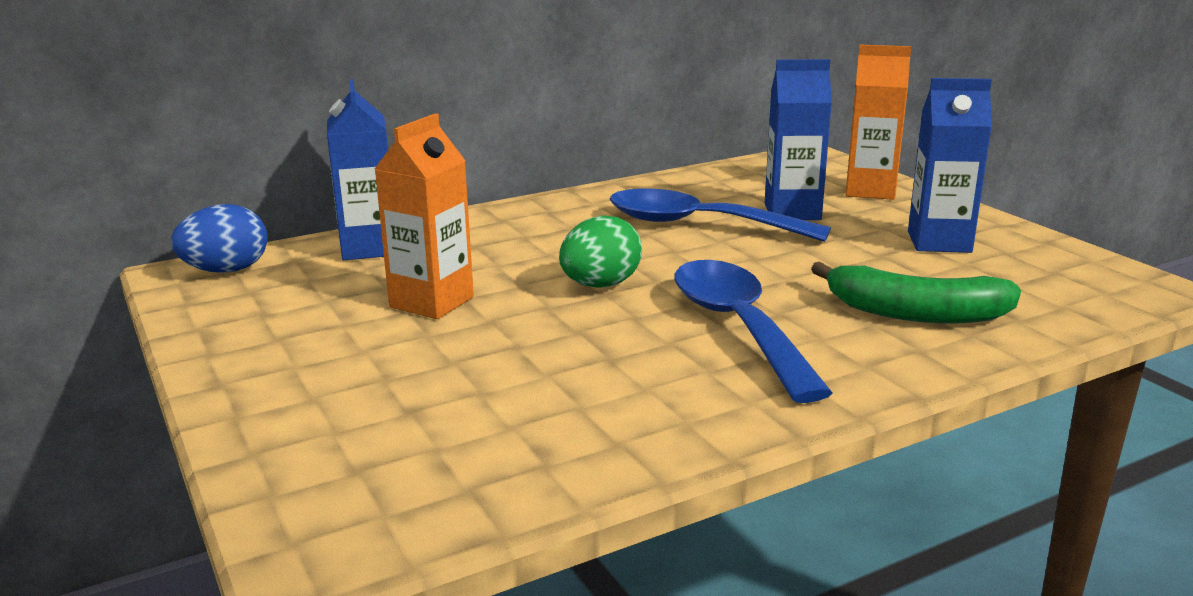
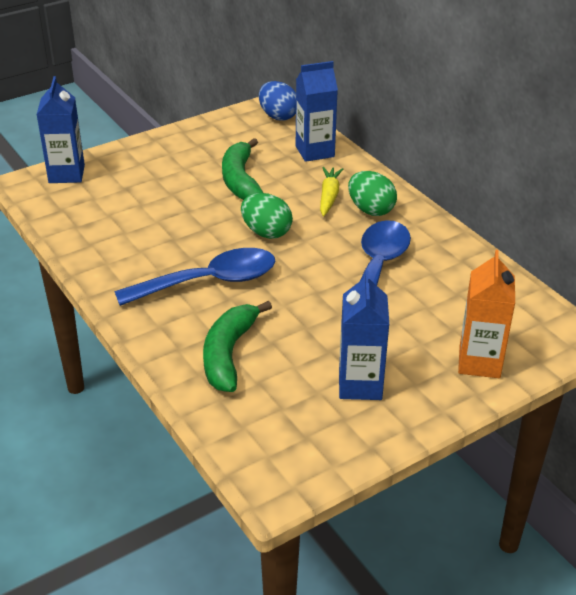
camera: 85 degrees right, 15 degrees up
(431, 302) = (240, 180): orange carton -> green banana
(509, 243) = (329, 196): none -> yellow carrot
(553, 222) = (370, 210): none -> green egg
(792, 212) = (414, 315): blue carton -> blue carton (66, 174)

